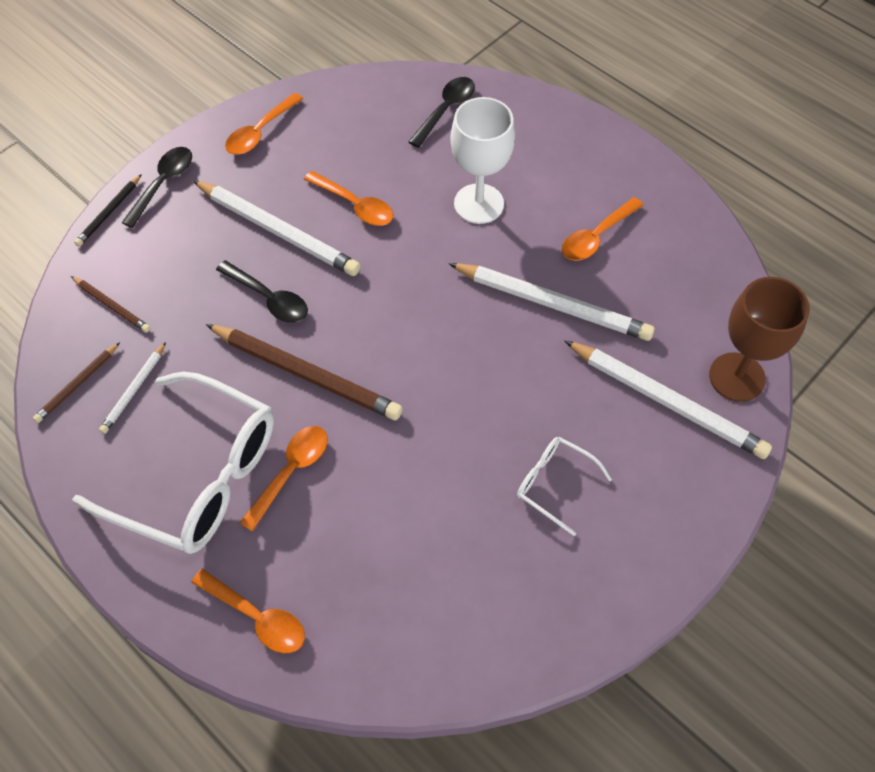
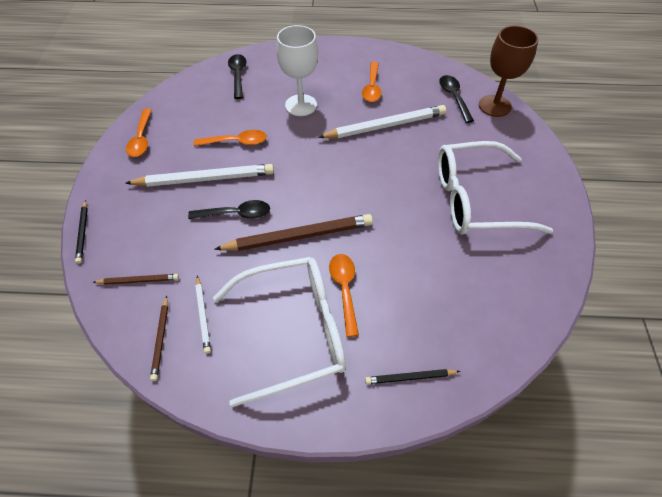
camera: 40 degrees left, 5 degrees down
(163, 184) = (105, 197): black spoon -> black spoon (454, 97)
(257, 617) = (410, 377): orange spoon -> black pencil
(554, 484) = (475, 200): white glasses -> white glasses, size x2.12
(667, 402) = (480, 133): white pencil -> none

